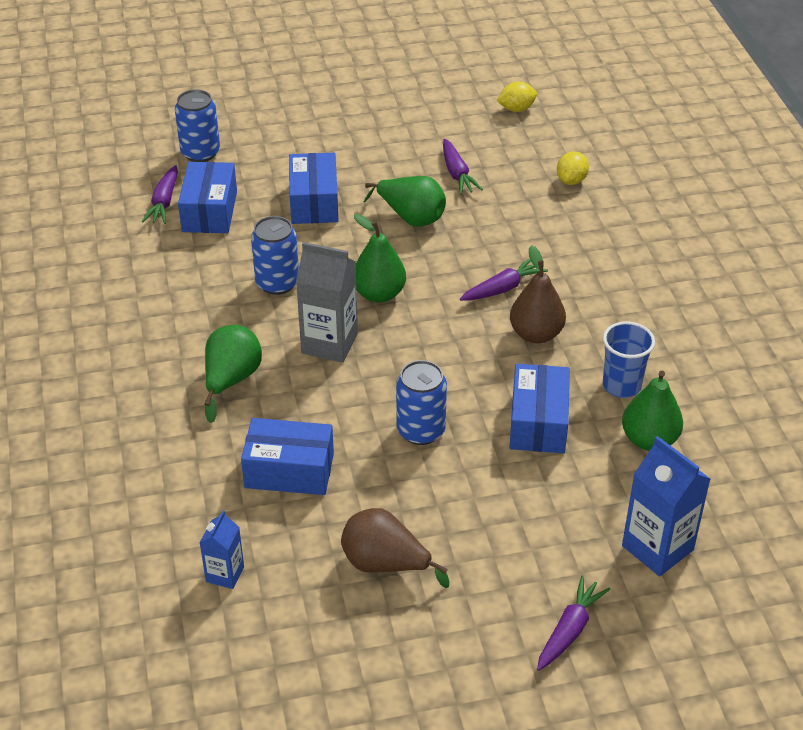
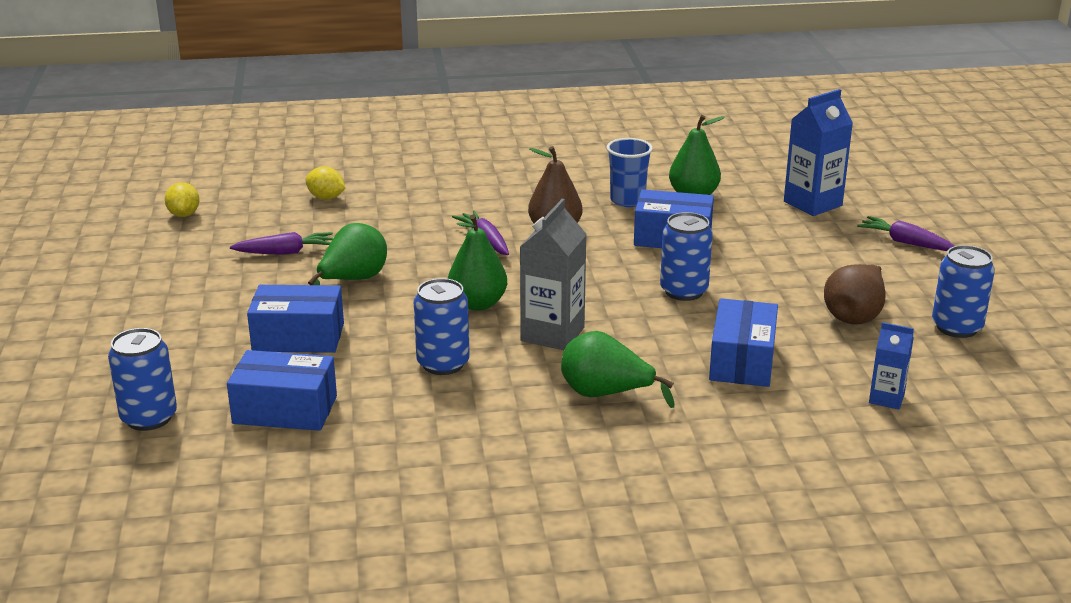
camera: 85 degrees left, 15 degrees down
(164, 202) = (248, 446): purple carrot -> none
(367, 652) = (956, 327): none -> blue can

